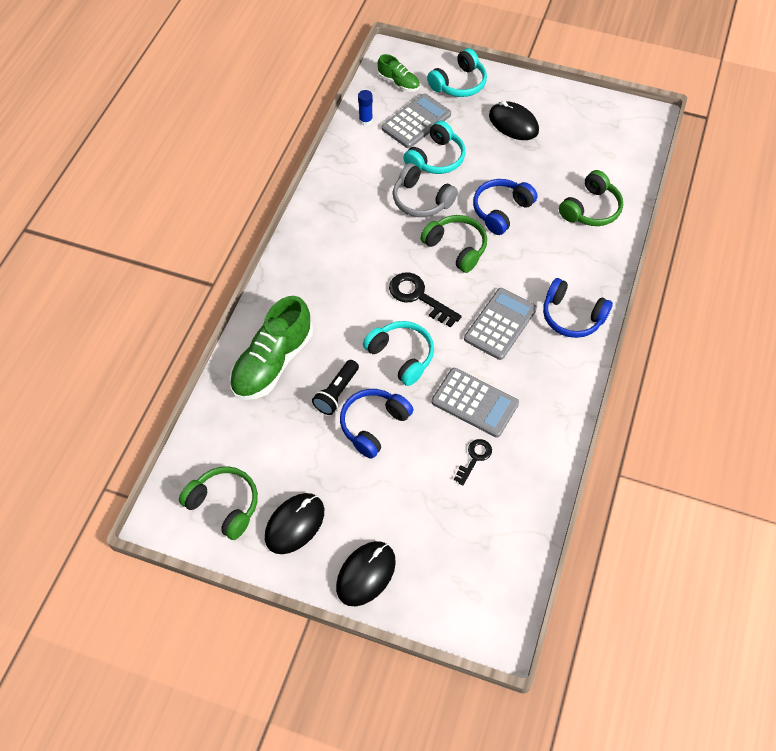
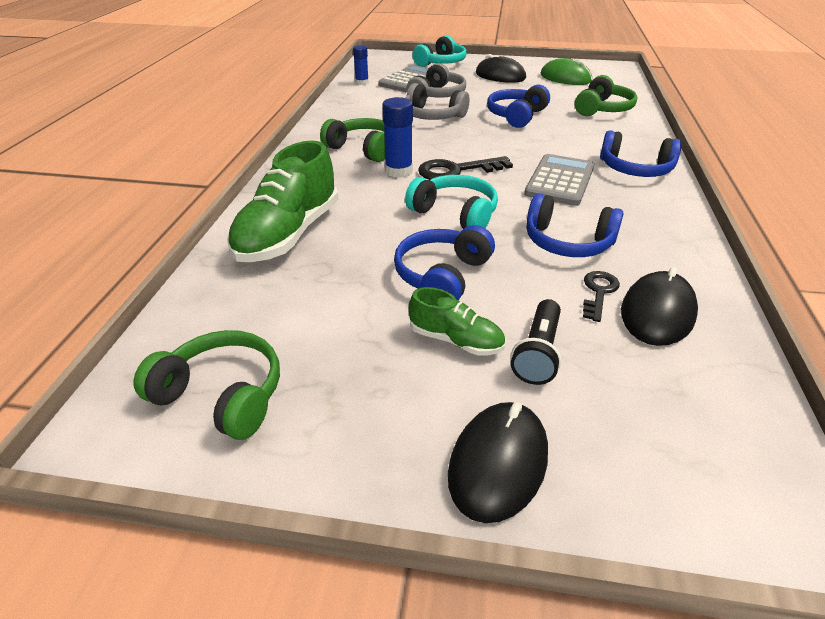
camera: 10 degrees left, 20 degrees down
(294, 524) = (350, 405): black mouse -> black mouse (657, 313)
(336, 393) = (381, 251): black flashlight -> black flashlight (538, 353)
(370, 290) = (398, 171): none -> blue glue stick
(398, 82) = (386, 65): green shoe -> green shoe (455, 340)
(418, 297) = (456, 171): black key -> black key turned 45 degrees counterclockwise
(436, 158) = (437, 95): turquoise headphones -> grey headphones
(456, 248) = (482, 138): green headphones -> green headphones (363, 149)
(474, 403) = (567, 242): grey calculator -> blue headphones
(581, 137) = (565, 78): none -> green mouse

